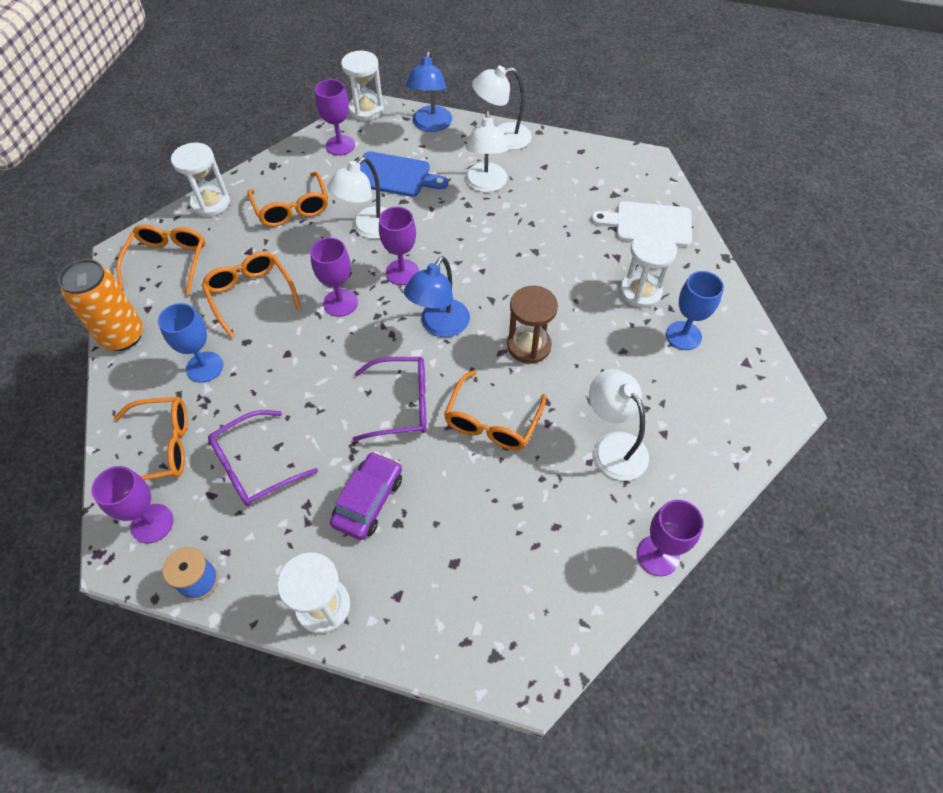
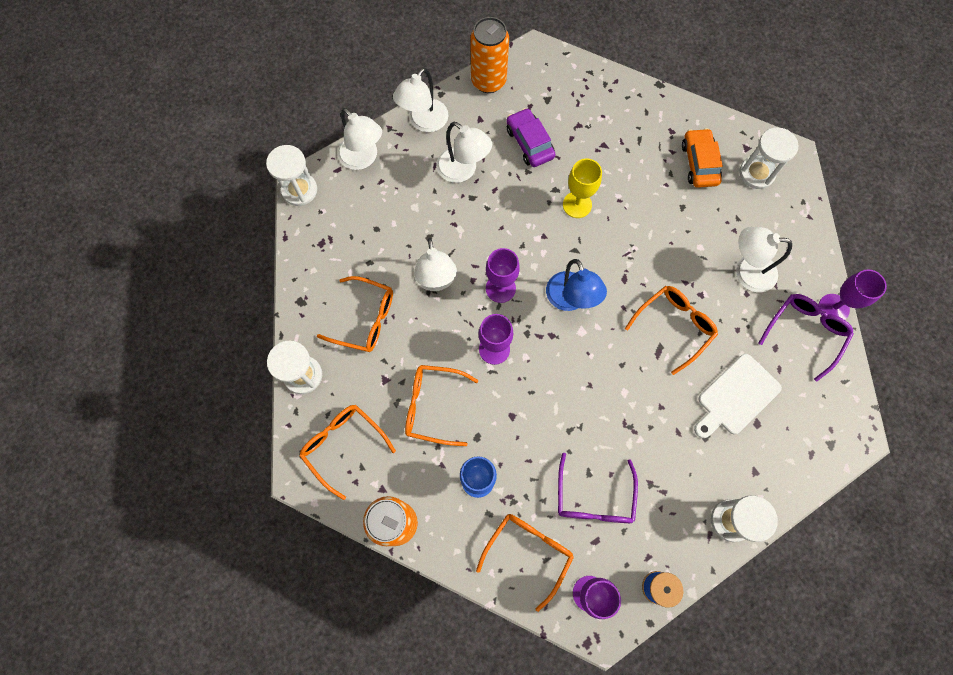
camera: 50 degrees left, 15 degrees up
(340, 145) = (324, 238): purple goblet -> none
(368, 500) = (676, 443): purple car -> purple car (529, 143)
(395, 175) = (396, 223): blue cutting board -> none
(402, 404) = (617, 370): purple glasses -> purple glasses (805, 332)
(431, 125) = (363, 158): blue lamp -> white lamp
(492, 422) = (674, 326): orange glasses -> orange glasses turned 105 degrees counterclockwise
(529, 346) = (633, 258): brown hourglass -> none
(537, 274) = (577, 205): none -> yellow goblet
(585, 150) = (488, 81): none -> orange can
(640, 292) = (645, 157): white hourglass -> white hourglass (756, 173)
(649, 224) = (592, 102): white cutting board -> white cutting board (736, 396)
(683, 335) = (699, 163): blue goblet -> orange car

